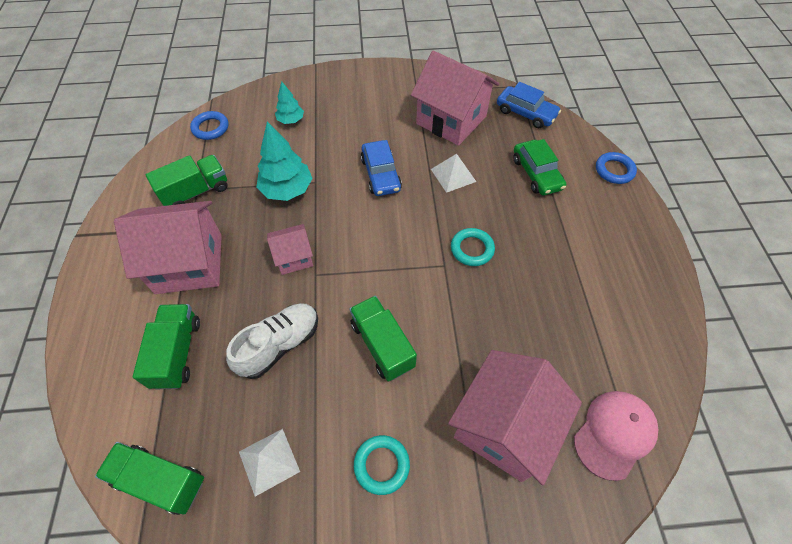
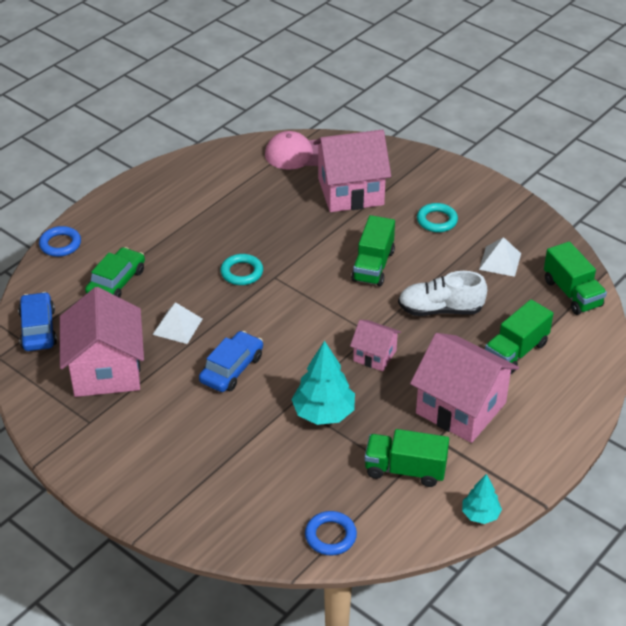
camera: 135 degrees left, 15 degrees down
(291, 120) = (244, 483): turquoise tree -> turquoise tree (480, 514)

